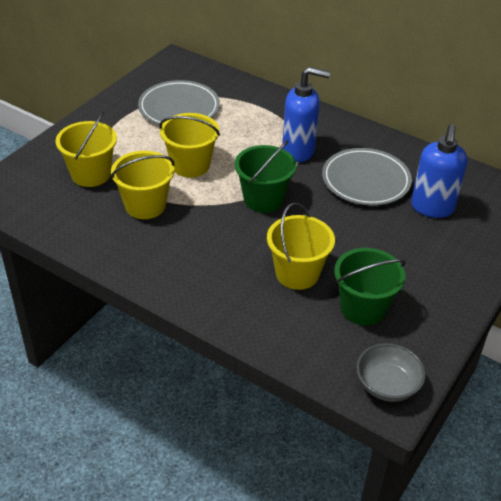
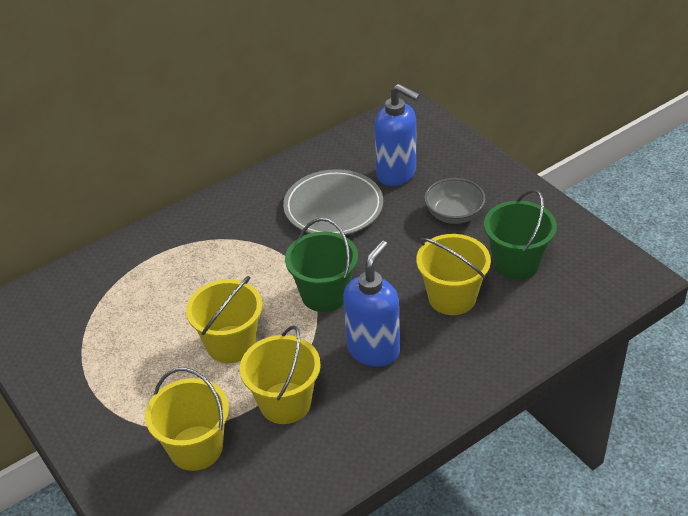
camera: 65 degrees left, 0 degrees up
(179, 108) = (109, 331): grey plate -> none
(299, 151) = (257, 244): blue soap dispenser -> blue soap dispenser (374, 350)
(387, 385) = (616, 275): grey bowl -> grey bowl (454, 214)

